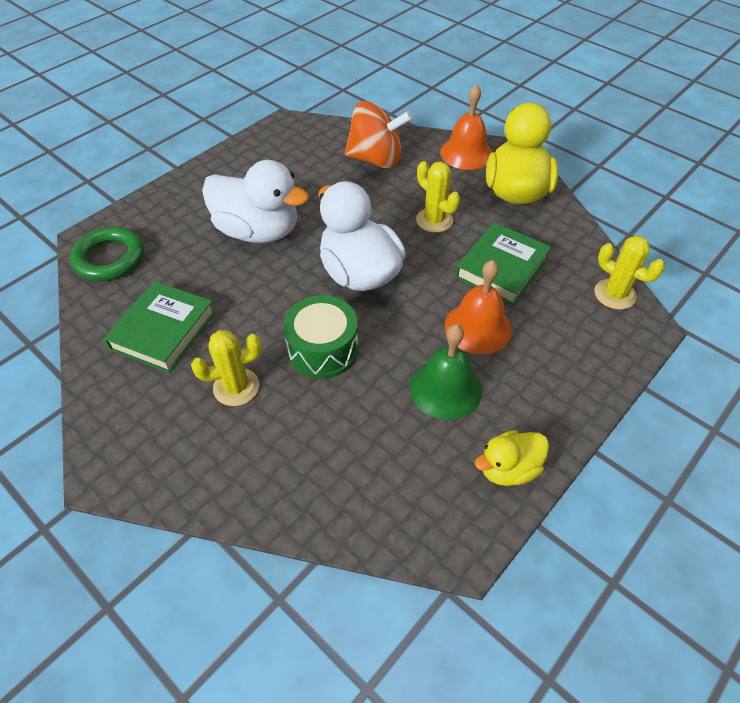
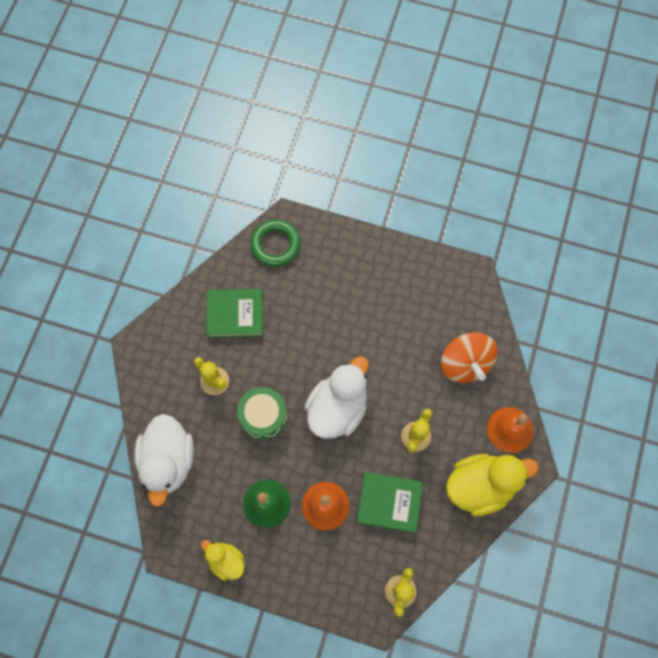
camera: 65 degrees right, 20 degrees up
(258, 231) = (344, 321): white duck -> white duck (168, 461)

